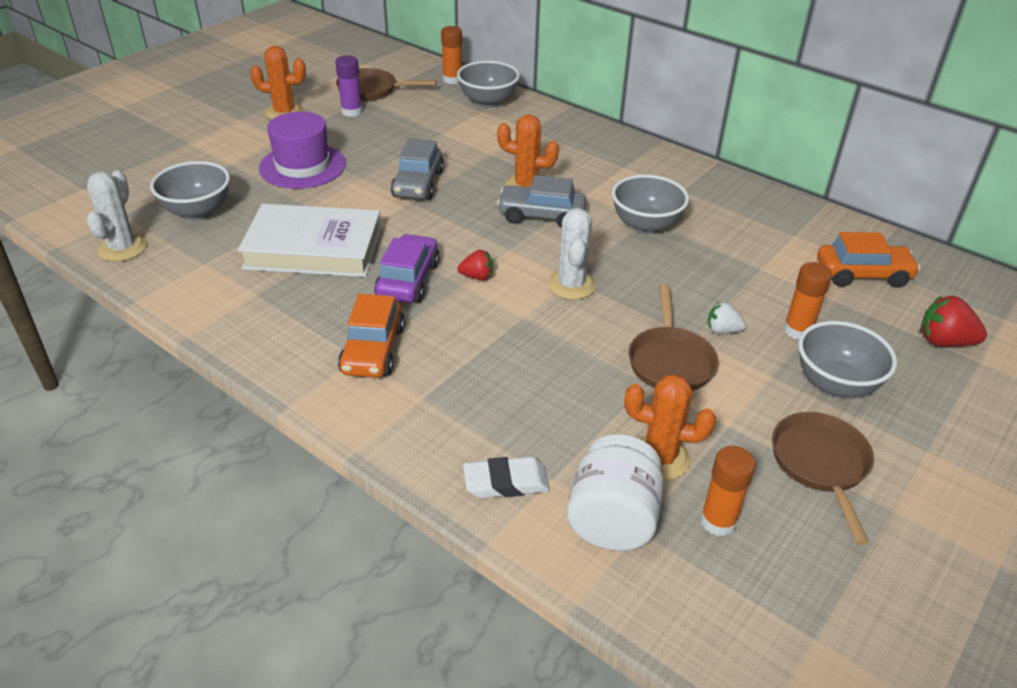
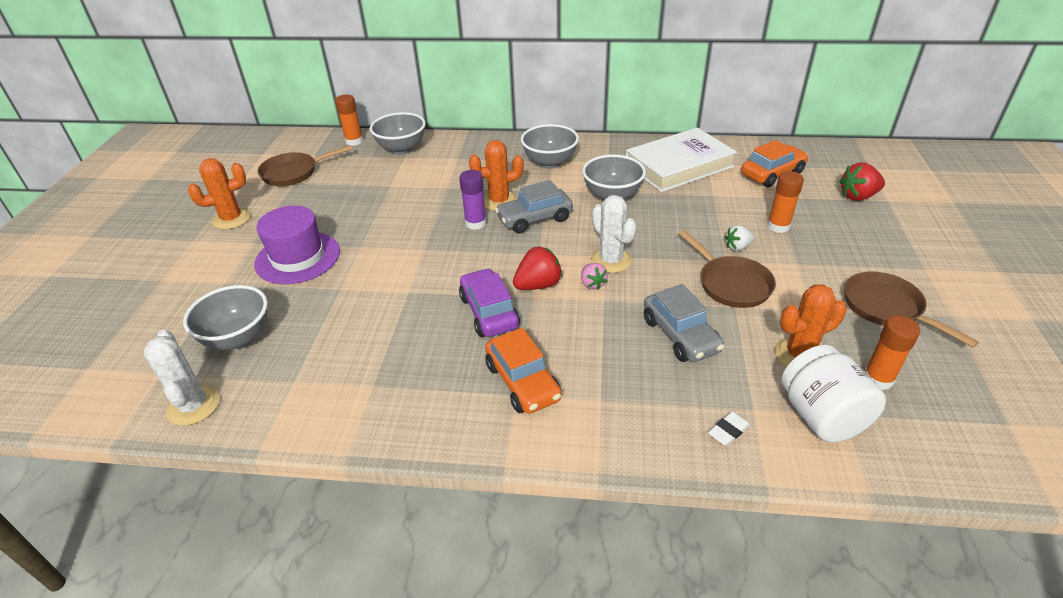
camera: 30 degrees left, 0 degrees up
(313, 248) = (382, 322): white book -> white book (679, 166)
(352, 112) = (294, 196): purple glue stick -> purple glue stick (475, 223)
(418, 184) = (414, 233): grey car -> grey car (680, 335)
(477, 277) = (538, 285): red strawberry -> red strawberry, size x1.59
(506, 482) = (728, 431): white eraser -> white eraser, size x0.63
(528, 298) = (592, 284): none -> pink strawberry
(835, 384) = (836, 251): grey bowl -> grey bowl (550, 162)

